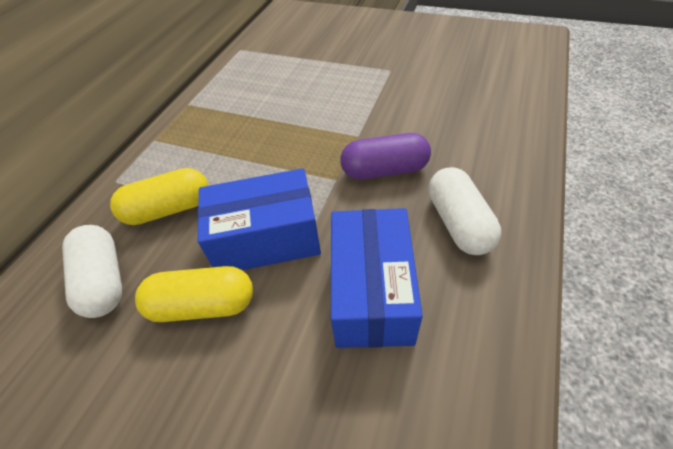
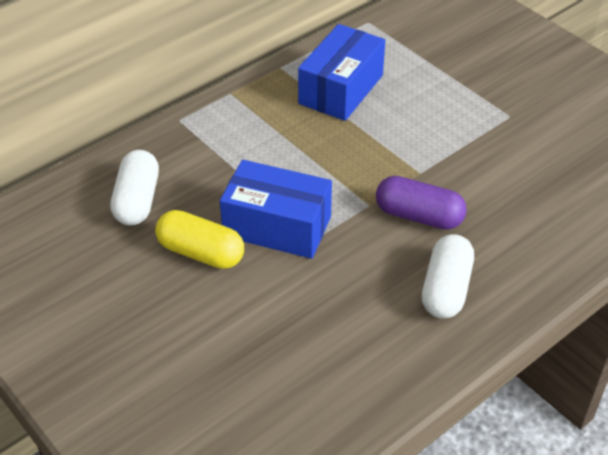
camera: 25 degrees right, 5 degrees down
(169, 209) = (212, 166): yellow capsule -> none
(371, 292) = (332, 304): blue box -> blue box (341, 89)

